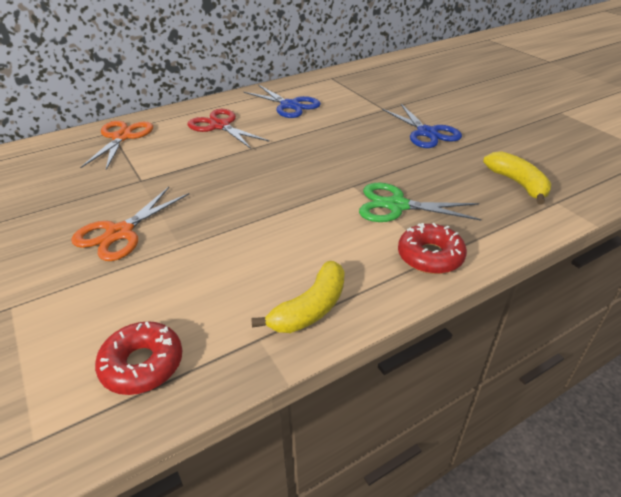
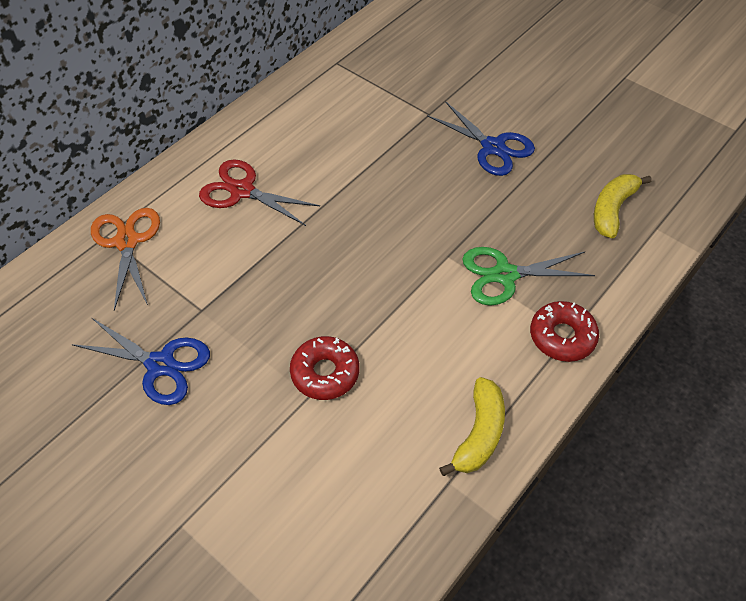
camera: 20 degrees left, 15 degrees up
(120, 233) = (230, 396): orange scissors -> none
(142, 364) = (359, 544): red donut -> red donut (325, 373)
(289, 105) = (309, 131): blue scissors -> blue scissors (160, 365)
(517, 183) = (612, 210): yellow banana -> yellow banana turned 105 degrees counterclockwise

